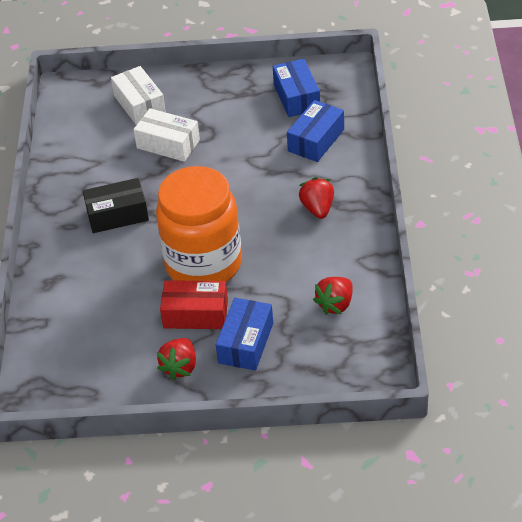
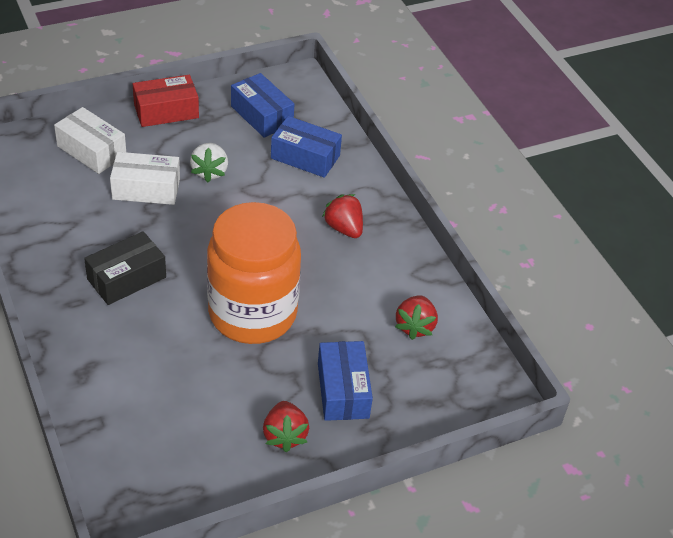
camera: 30 degrees left, 0 degrees up
(195, 314) = (272, 371): red box -> red box (166, 111)
(227, 139) = (209, 172): none -> white strawberry
(316, 140) = (305, 157): blue box -> blue box turned 75 degrees counterclockwise

